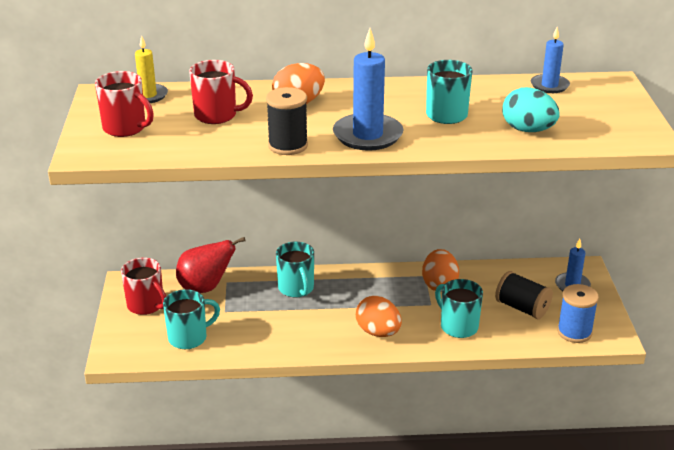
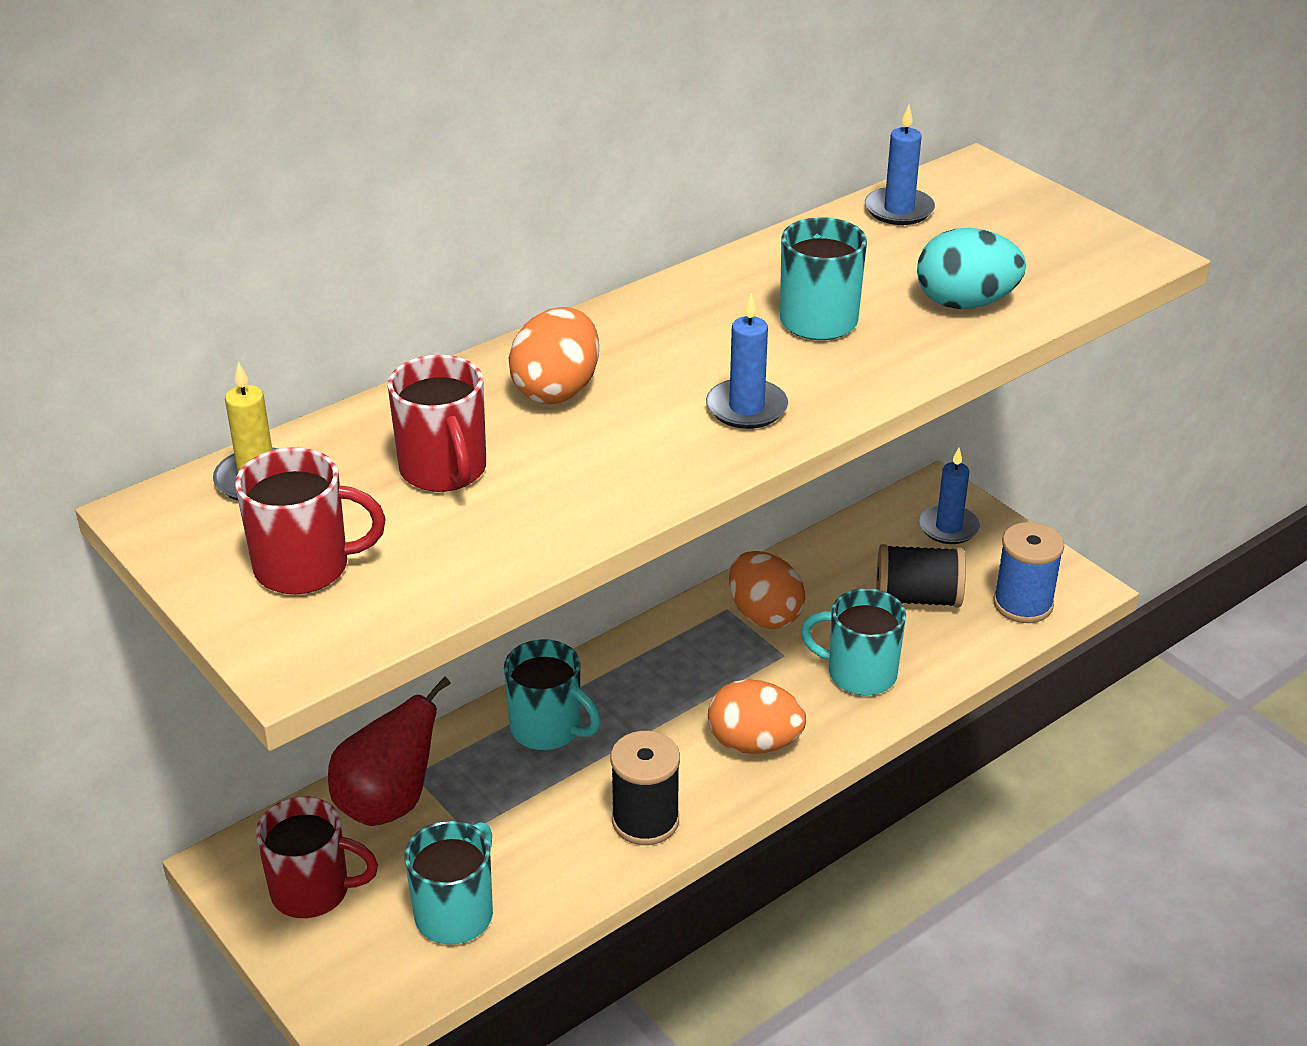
camera: 35 degrees left, 5 degrees up
(217, 115) = (444, 471): red mug -> red mug turned 90 degrees clockwise
(288, 145) = (644, 481): black spool -> black spool (645, 820)
(367, 135) = (746, 408): blue candle -> blue candle, size x0.60

